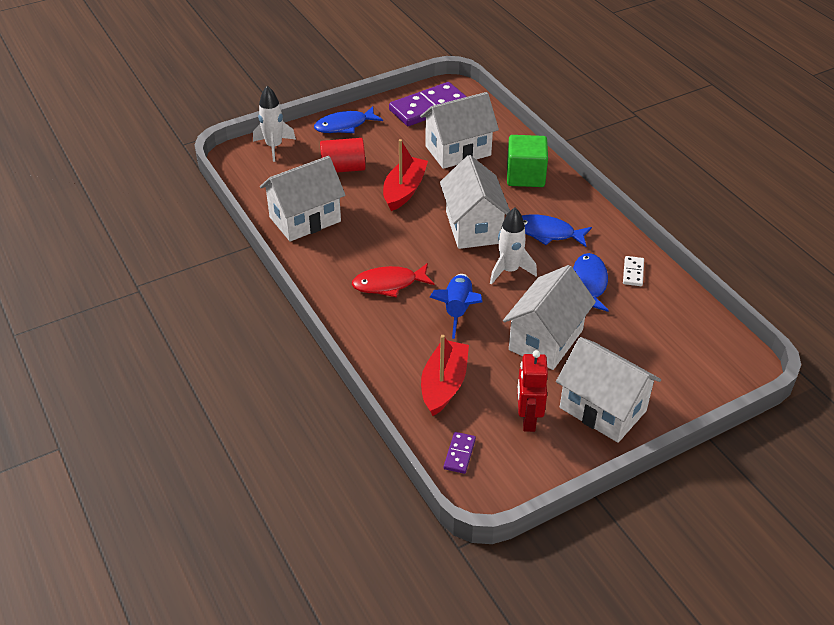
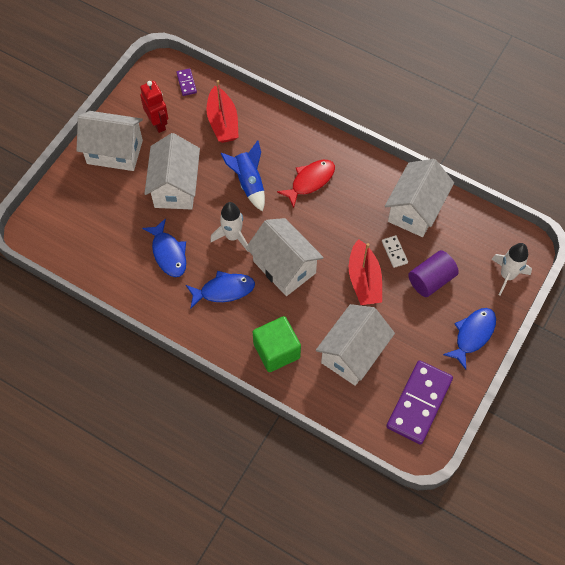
camera: 150 degrees right, 20 degrees up
(343, 168) = (431, 280): red cylinder -> purple cylinder
(633, 272) = (140, 281): white domino -> white domino (394, 252)

